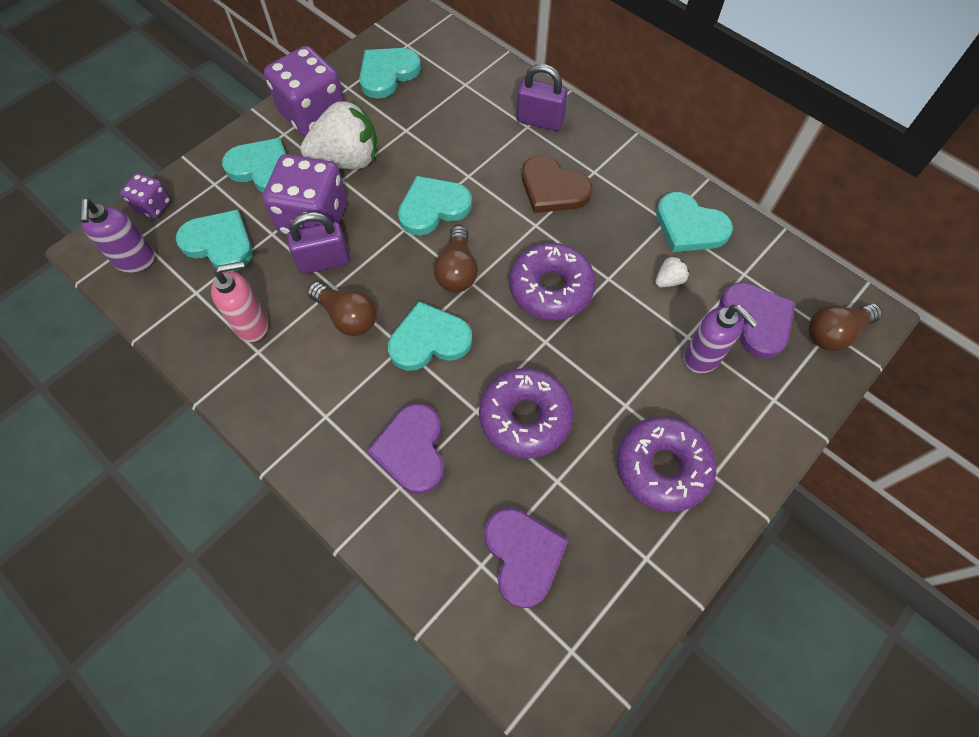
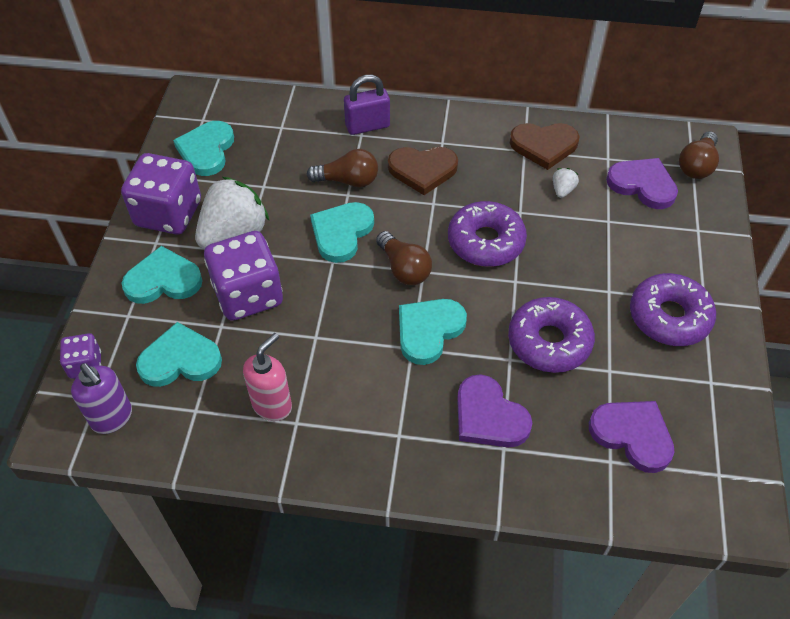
camera: 35 degrees left, 10 degrees down
(324, 261) = (288, 322): purple padlock -> none
(347, 316) = (347, 352): brown light bulb -> brown light bulb (348, 181)
(689, 226) = (544, 146): turquoise heart -> brown heart
(702, 357) = (630, 229): purple soap dispenser -> none

